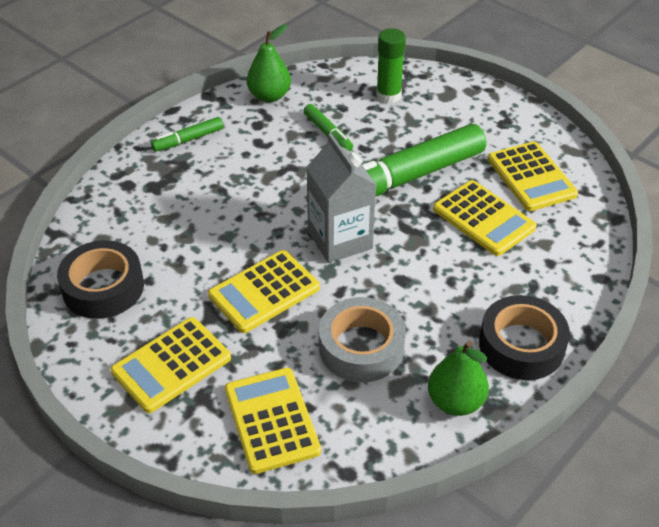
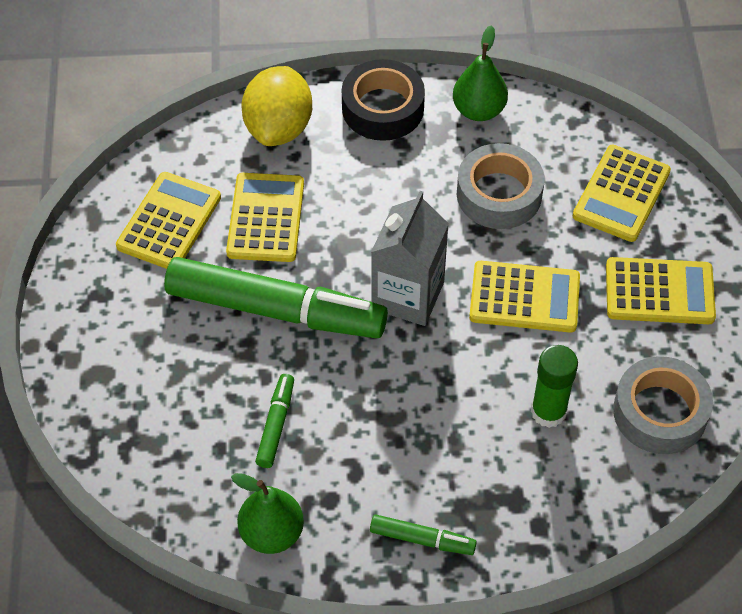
camera: 135 degrees left, 10 degrees up
(103, 287) = (660, 412): black tape -> grey tape
(388, 95) = (155, 423): green glue stick -> green glue stick (548, 412)
(562, 276) = (279, 128): none -> yellow lemon

